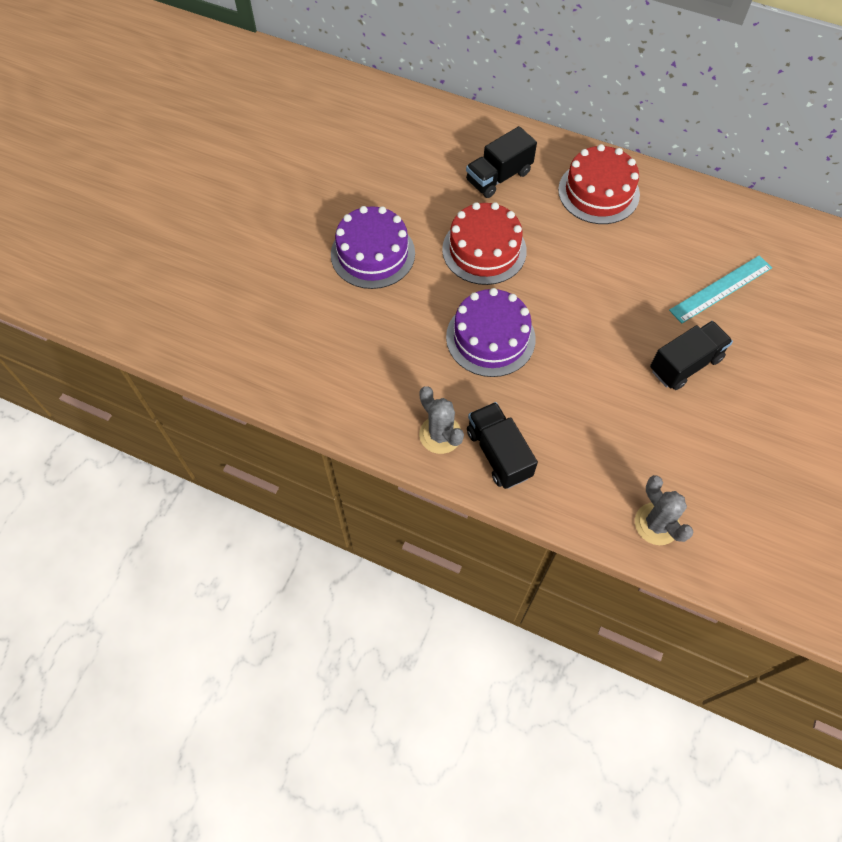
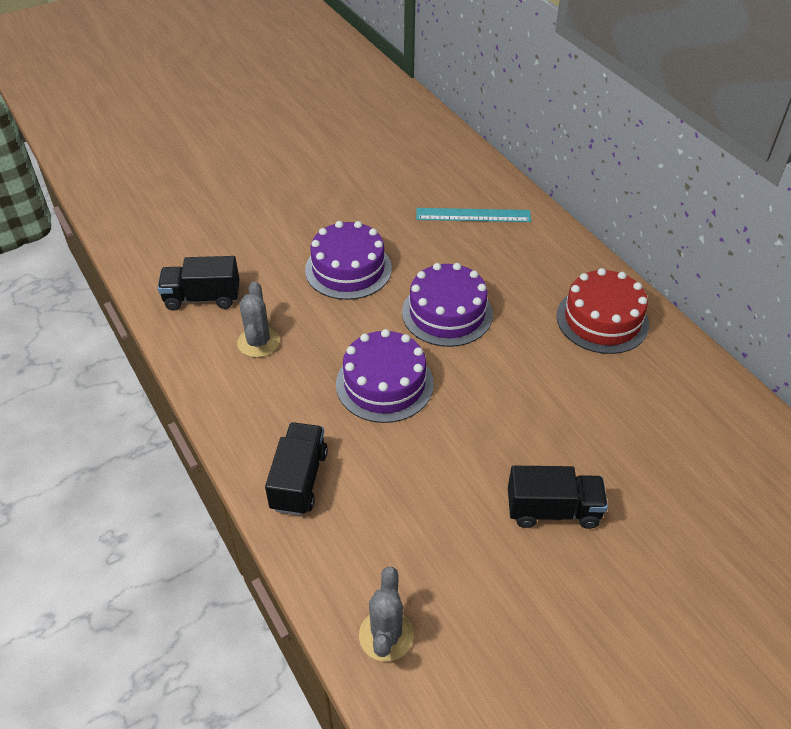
camera: 35 degrees right, 15 degrees down
(440, 435) = (265, 435): grey cactus -> grey cactus (258, 342)
(484, 250) = (447, 313): red cake -> purple cake
(498, 177) = (516, 264): black truck -> black truck (202, 298)
(721, 289) = (656, 464): turquoise ruler -> turquoise ruler (473, 215)

